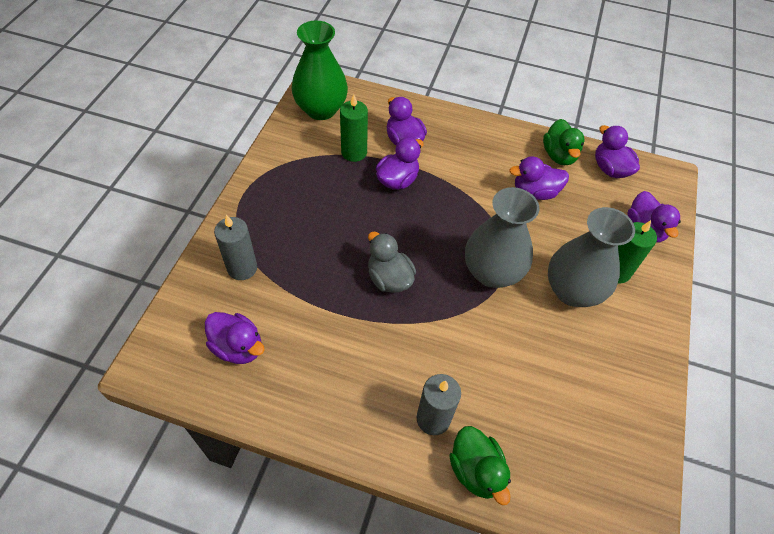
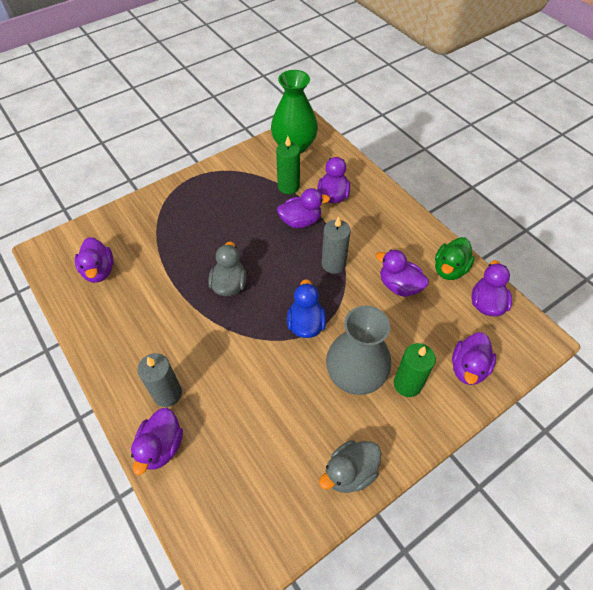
camera: 40 degrees right, 0 degrees up
(242, 268) = (146, 224): grey candle -> grey candle (333, 264)
(476, 470) = (161, 447): green duck -> purple duck
(492, 272) = (306, 324): grey vase -> blue duck
(642, 373) = (349, 472): none -> grey duck

